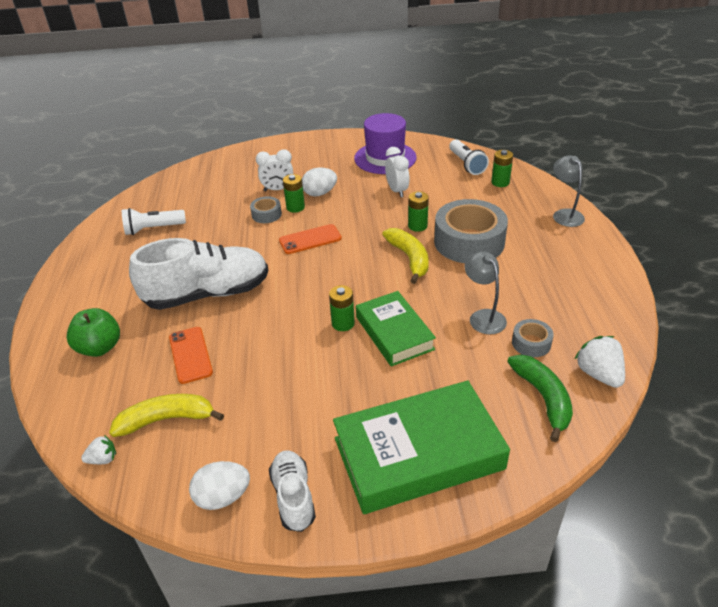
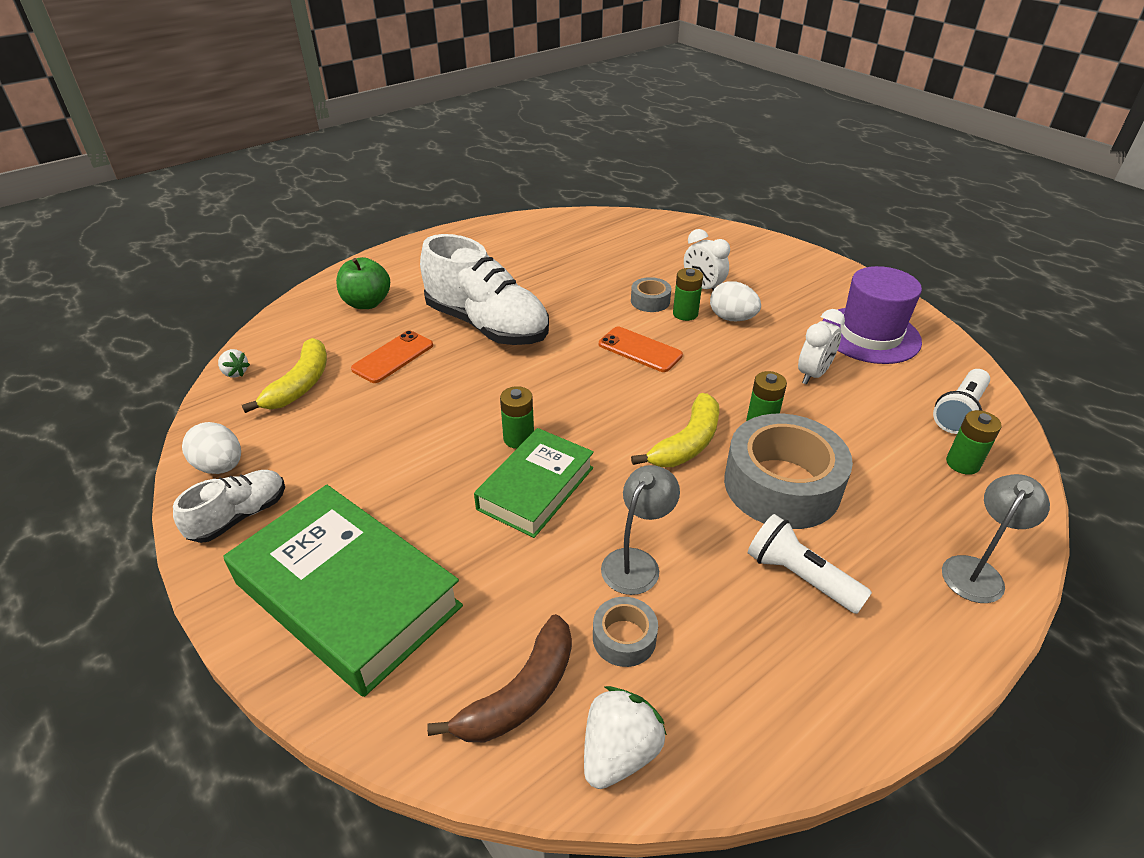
camera: 55 degrees right, 0 degrees up
(153, 229) = (552, 248): white flashlight -> white flashlight (800, 576)
(167, 419) = (300, 384): yellow banana -> yellow banana turned 60 degrees clockwise
(543, 398) = (520, 694): green banana -> brown banana

